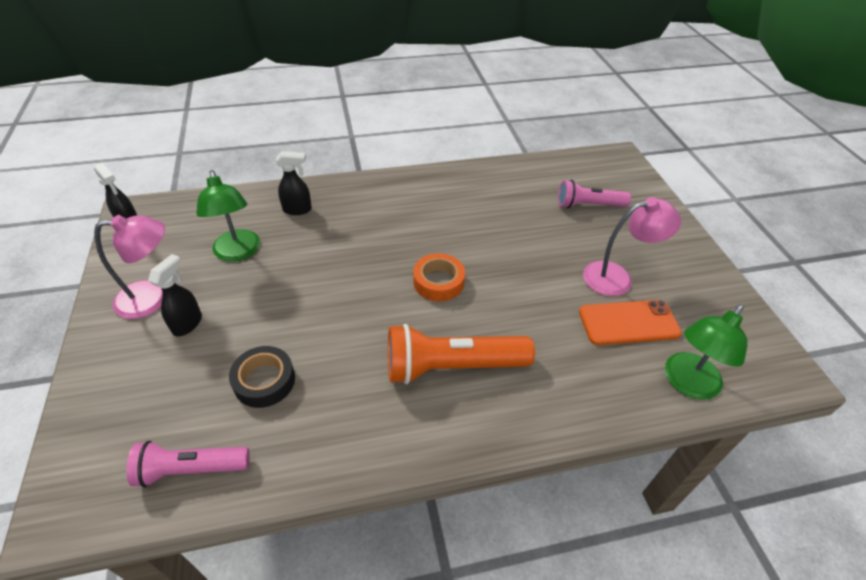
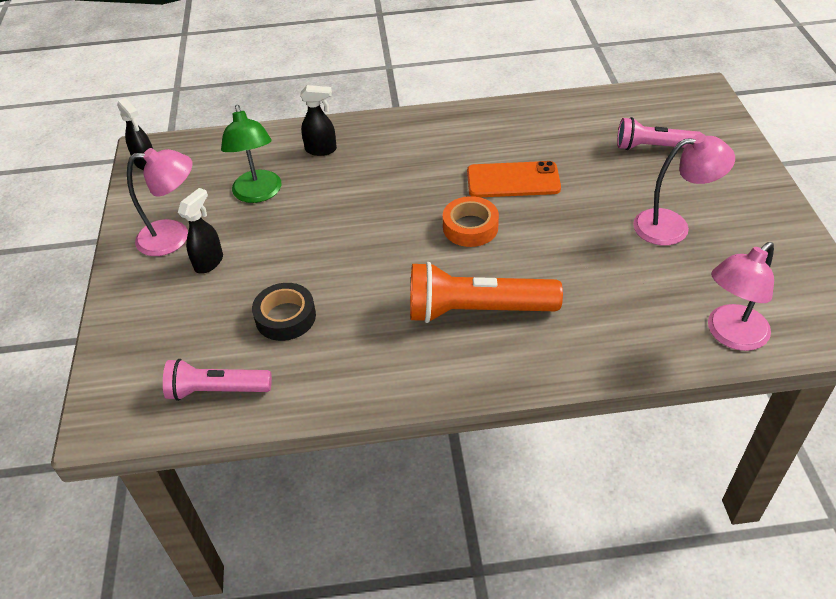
camera: 10 degrees right, 0 degrees up
(628, 322) = (677, 273): orange phone -> orange phone (513, 180)
(687, 384) = (730, 335): green lamp -> pink lamp

